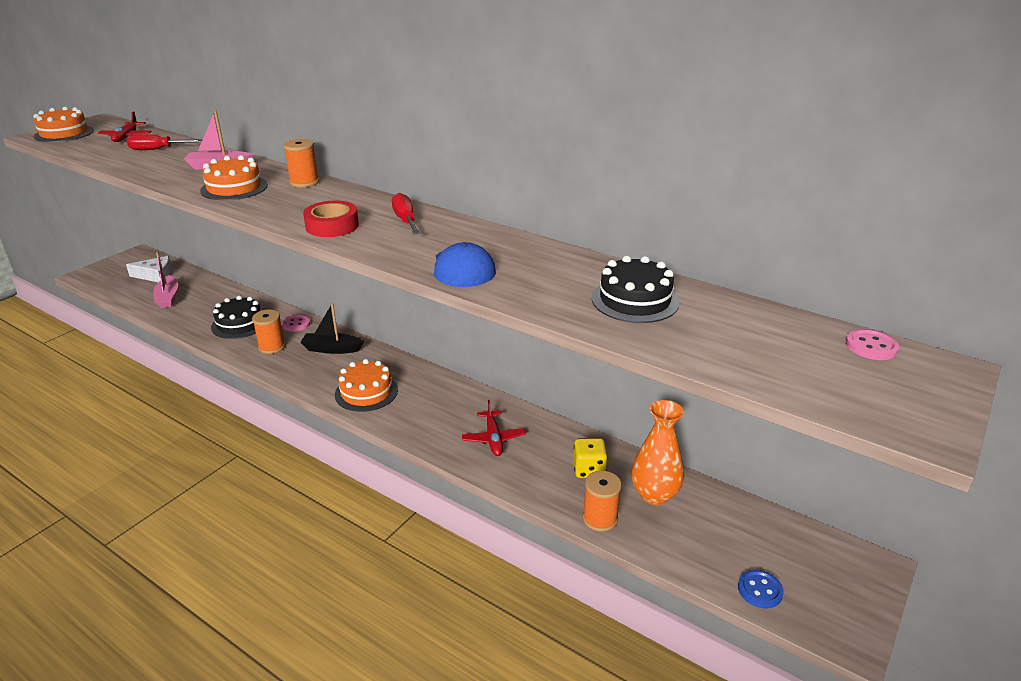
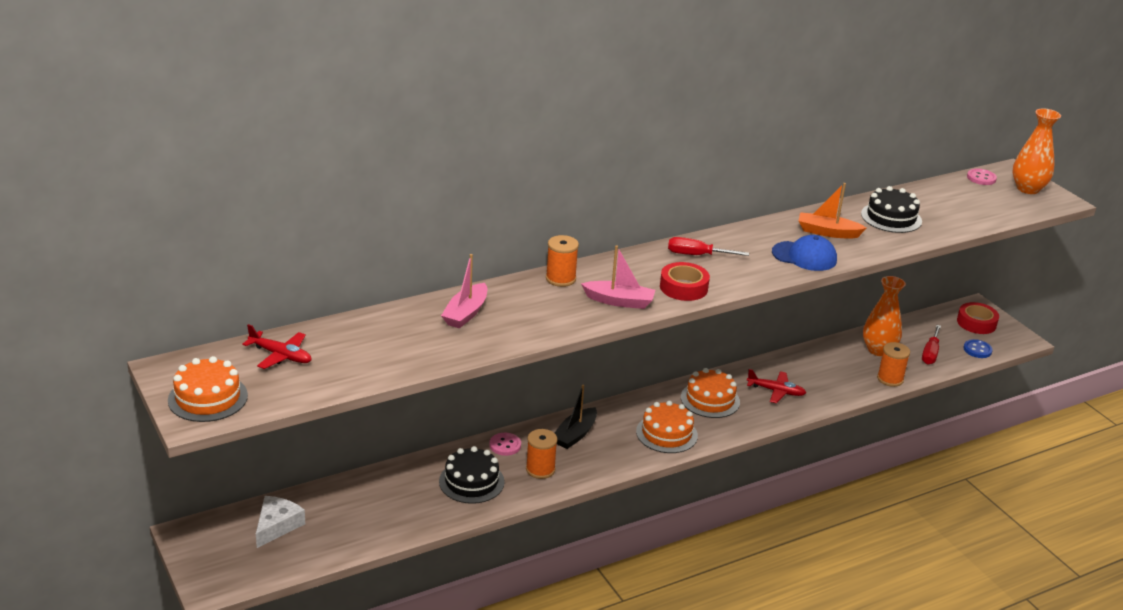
camera: 65 degrees left, 0 degrees up
(157, 149) = (360, 341): red screwdriver -> red screwdriver (930, 353)
(168, 297) = (354, 523): pink boat -> pink boat (619, 301)
(234, 188) = (542, 315): orange cake -> orange cake (710, 399)
(539, 270) = (827, 232): none -> orange boat
(589, 469) = (838, 364): yellow dice -> none
(830, 575) = (976, 323): none -> red tape
(910, 392) = (1028, 189): none -> orange vase

